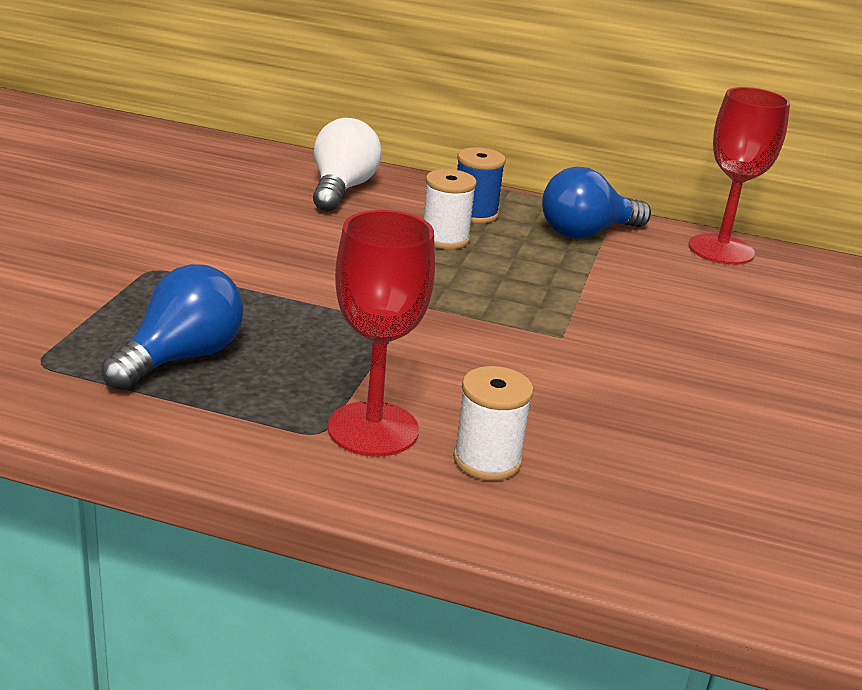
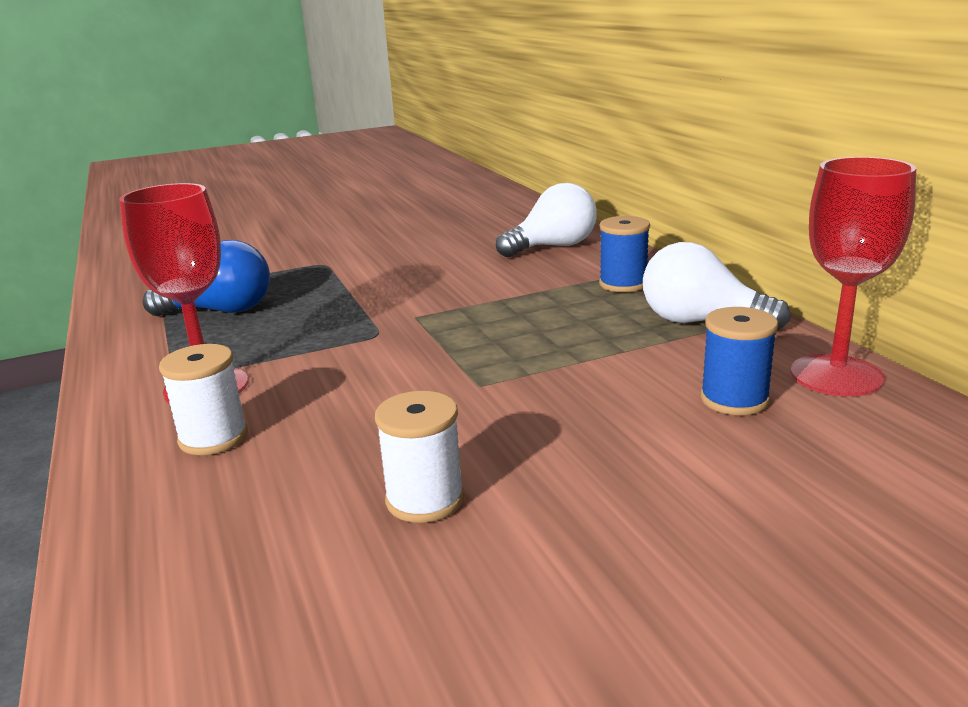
camera: 55 degrees right, 5 degrees down
(445, 239) = (553, 294): white spool -> white spool (425, 499)
(586, 233) = (701, 322): blue light bulb -> white light bulb
(708, 286) = (734, 399): none -> blue spool

